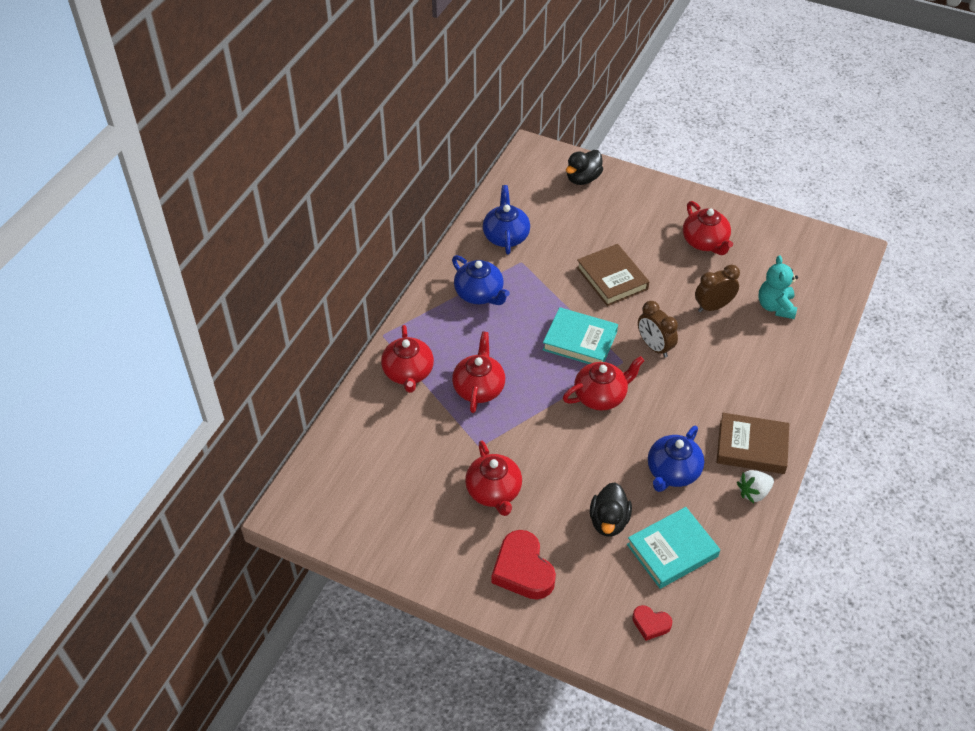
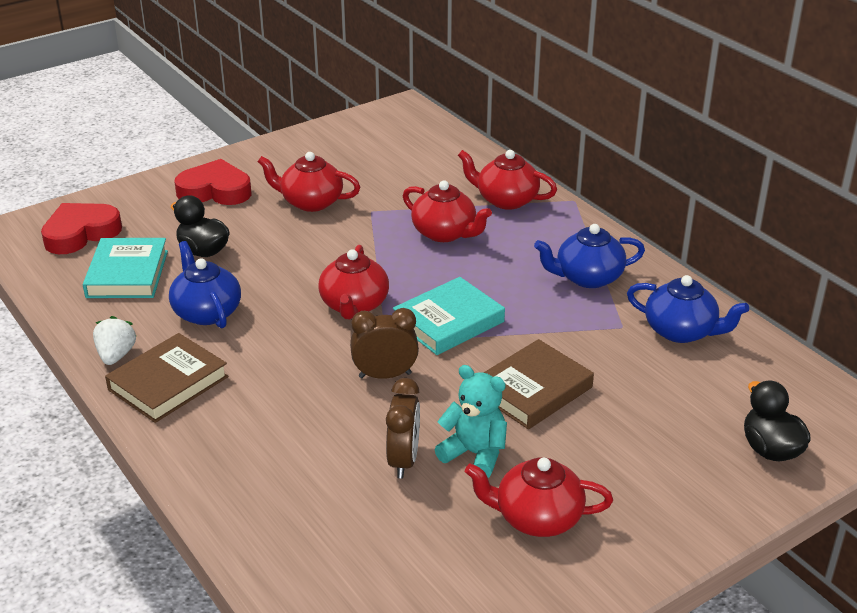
camera: 120 degrees right, 15 degrees down
(612, 278) = (533, 390): brown book -> brown book turned 45 degrees counterclockwise
(650, 624) = (81, 233): red heart -> red heart, size x1.89
(775, 307) = (347, 526): turquoise teddy bear -> turquoise teddy bear (474, 454)

